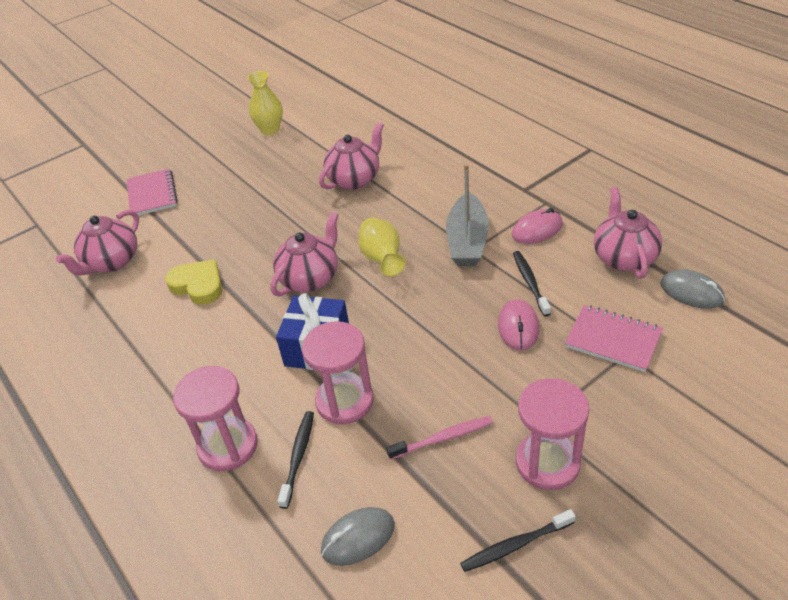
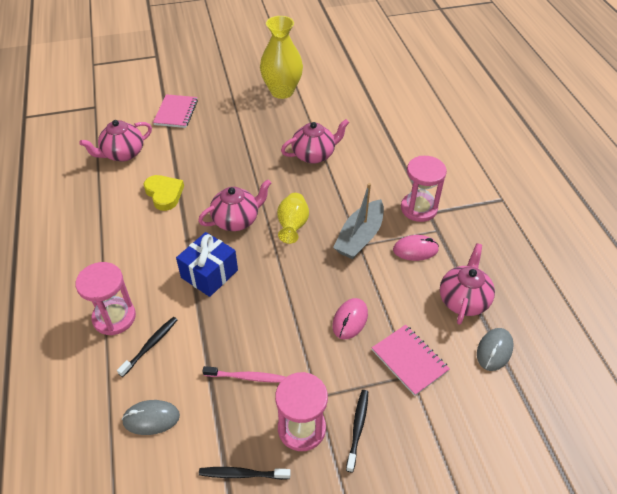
camera: 20 degrees right, 5 degrees up
(270, 130) = (282, 91): yellow vase -> yellow vase, size x1.63
(344, 401) = (202, 320): pink hourglass -> pink hourglass (418, 208)
(530, 282) = (381, 289): black toothbrush -> black toothbrush (357, 428)
(691, 292) = (494, 350): grey mouse -> grey mouse turned 60 degrees clockwise

